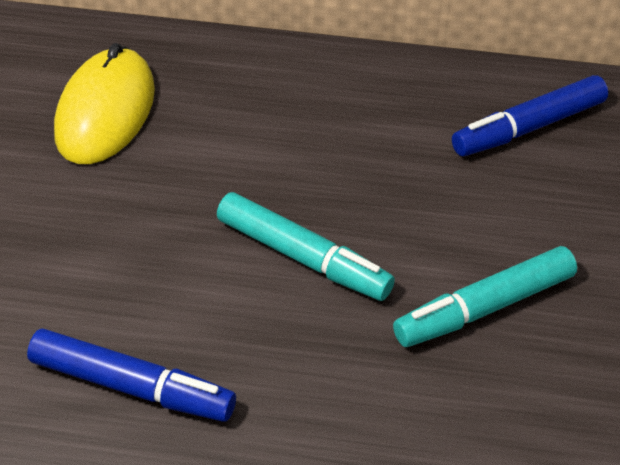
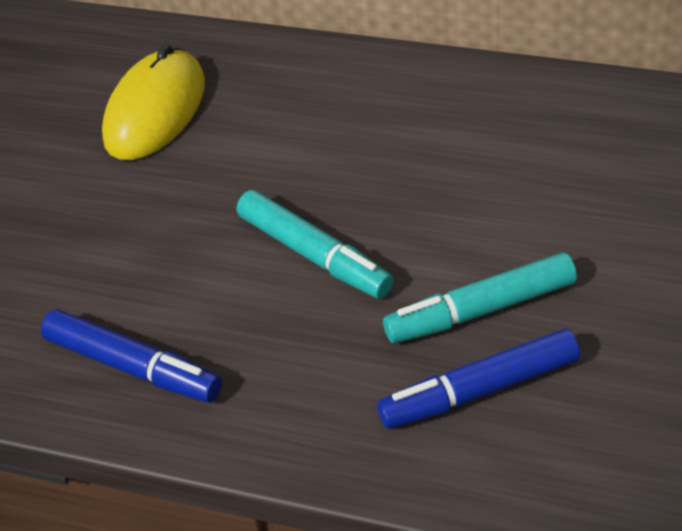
camera: 15 degrees right, 0 degrees up
(528, 127) = (566, 134): blue marker -> blue marker (479, 390)

